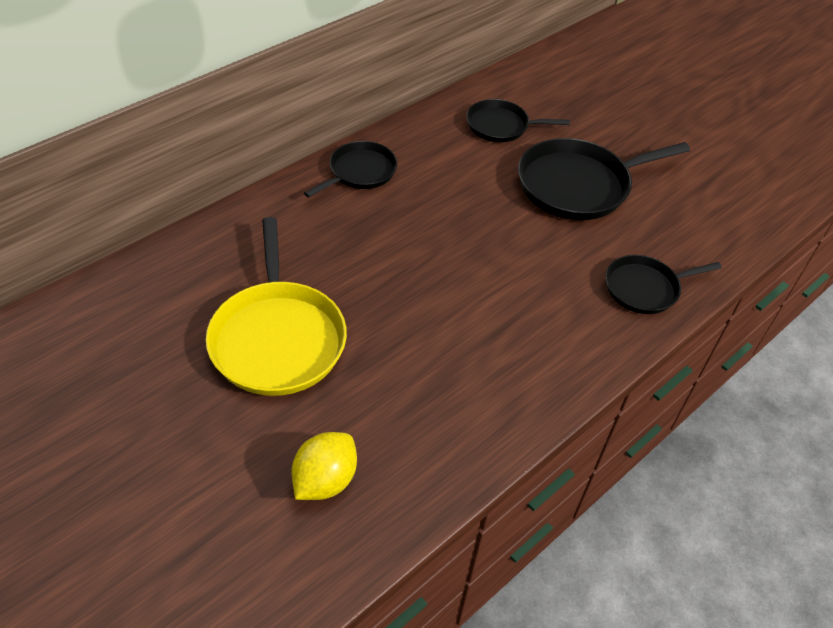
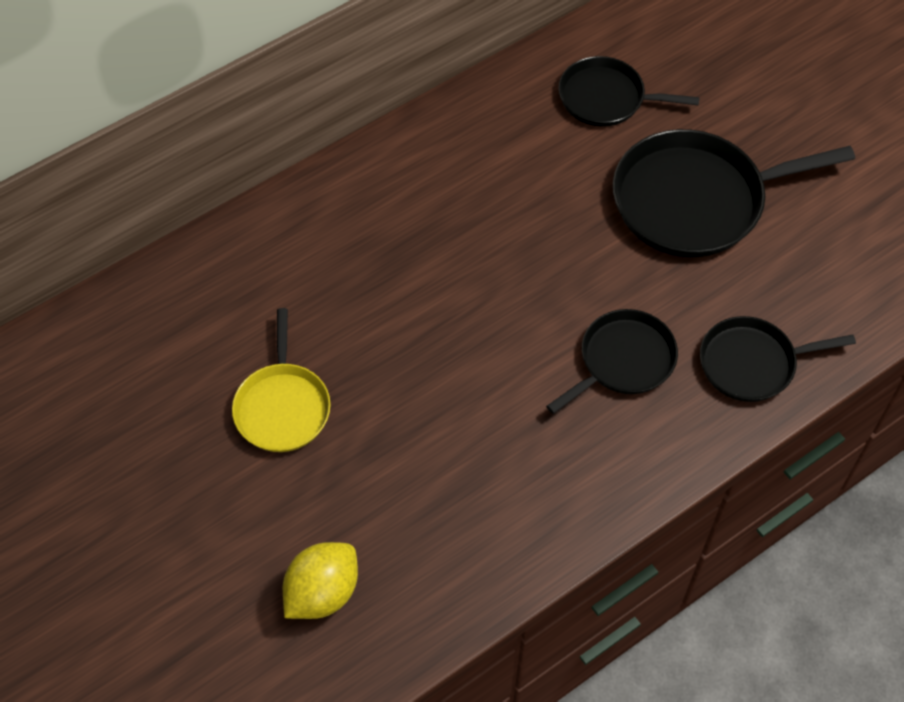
camera: 10 degrees right, 10 degrees up
(277, 338) = (282, 406): yellow pan -> yellow pan, size x0.60
(360, 172) = (406, 167): black pan -> black pan (623, 361)

